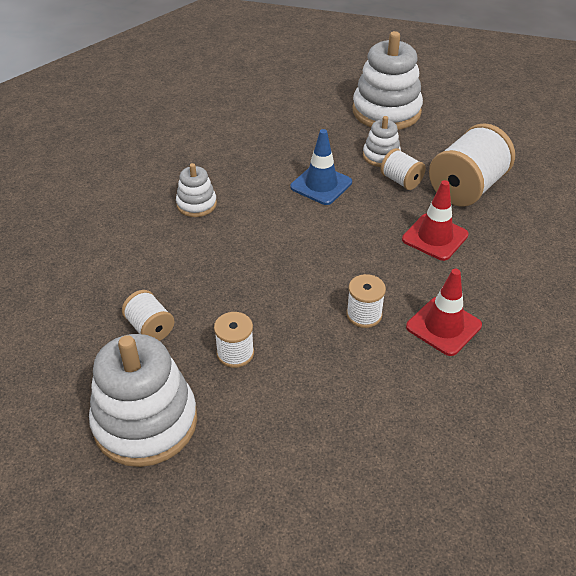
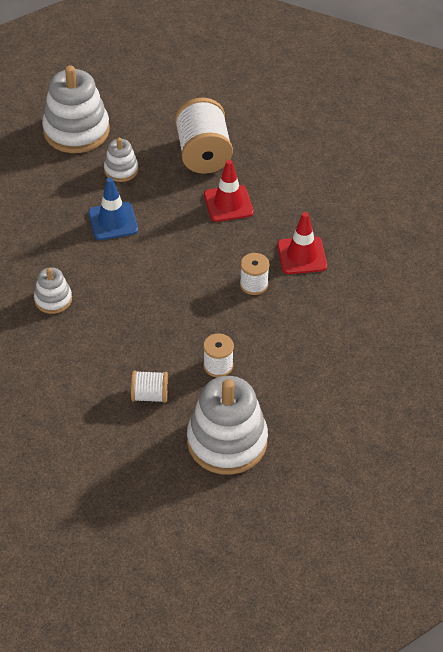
camera: 50 degrees left, 5 degrees up
(401, 181) = (158, 179): white spool -> none

